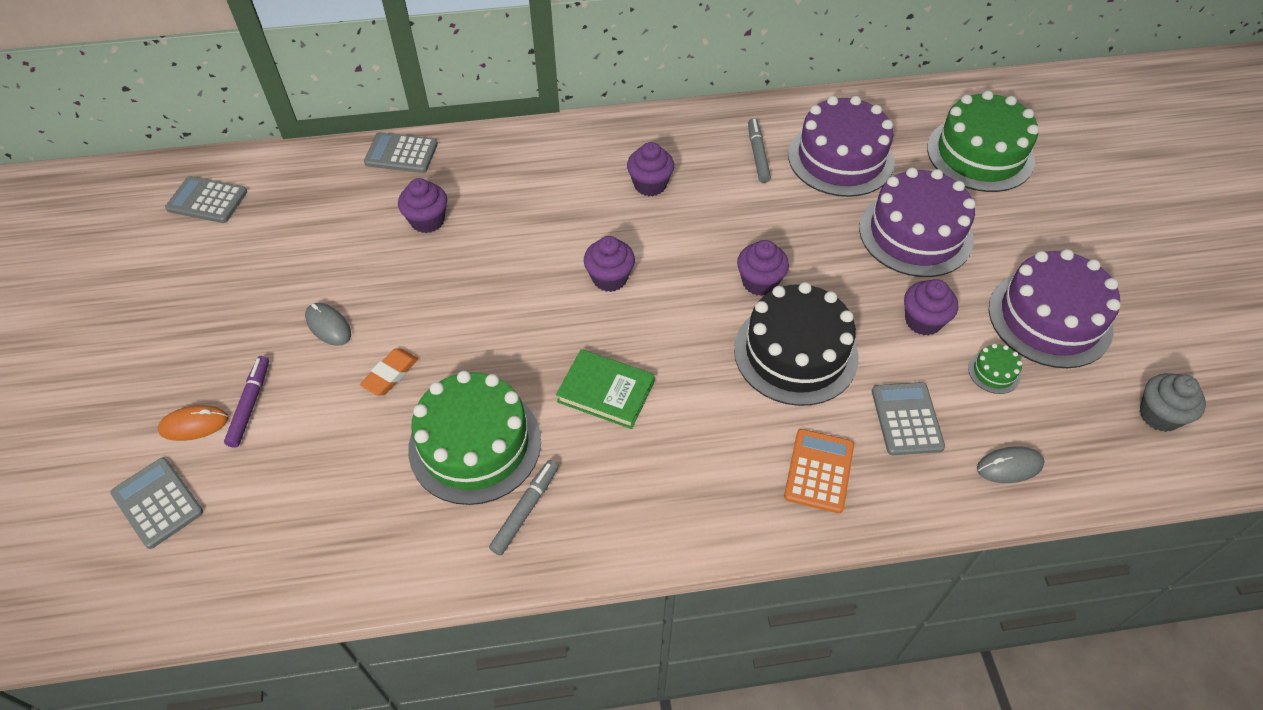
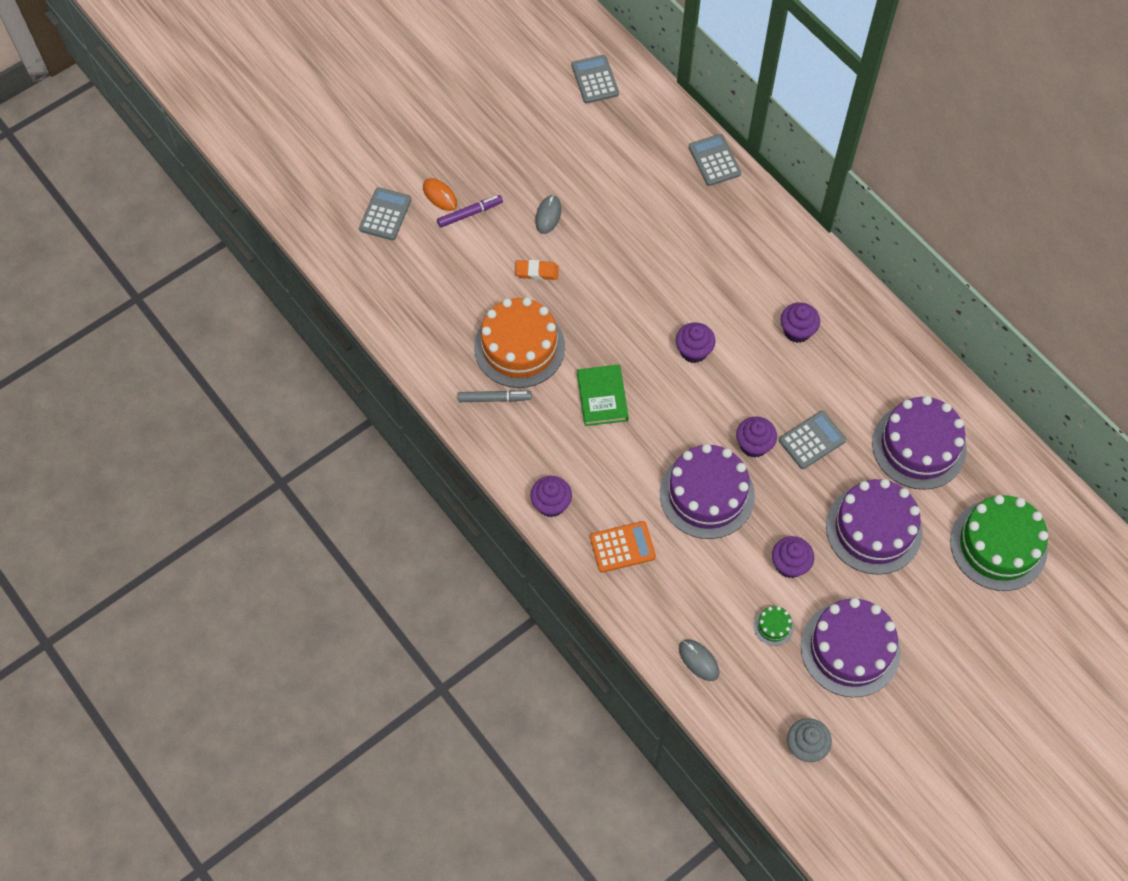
camera: 60 degrees right, 10 degrees up
(427, 221) = (667, 215): purple cupcake -> purple cupcake (551, 504)
(475, 444) = (519, 347): green cake -> orange cake
(758, 154) = (881, 387): grey marker -> none
(795, 353) = (707, 494): black cake -> purple cake
(906, 419) = (696, 584): grey calculator -> grey calculator (812, 440)

